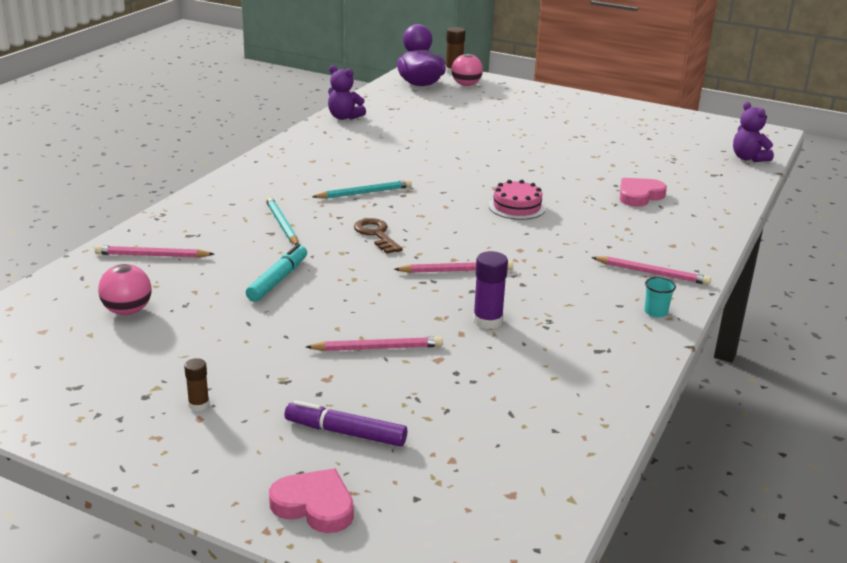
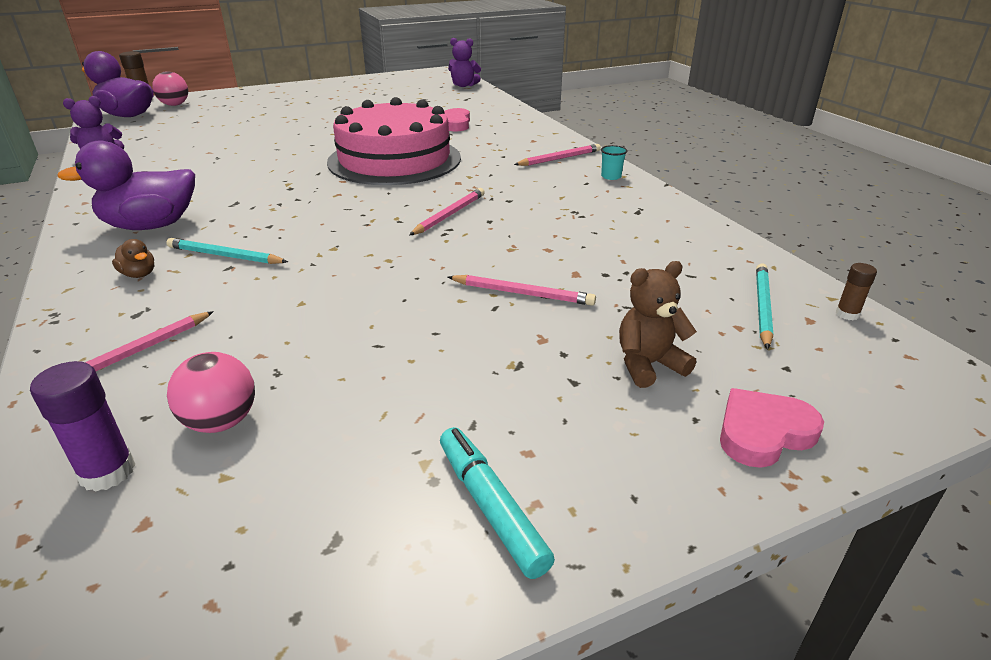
camera: 50 degrees left, 5 degrees up
(199, 404) = (500, 442): brown glue stick -> brown glue stick (847, 314)
(227, 212) = (139, 274): none -> brown duck
(278, 280) = (325, 297): turquoise marker -> turquoise marker (490, 507)
(284, 183) = (151, 226): none -> purple duck
(345, 433) = (648, 365): purple marker -> brown teddy bear
(364, 193) = (252, 200): turquoise pencil -> turquoise pencil (762, 307)
(376, 234) = (332, 222): brown key -> none
(377, 348) = (522, 293): pink pencil -> pink pencil turned 75 degrees clockwise
(487, 321) = (544, 232): purple glue stick -> purple glue stick (107, 472)
(517, 207) = (394, 160): pink cake -> pink cake, size x2.39

